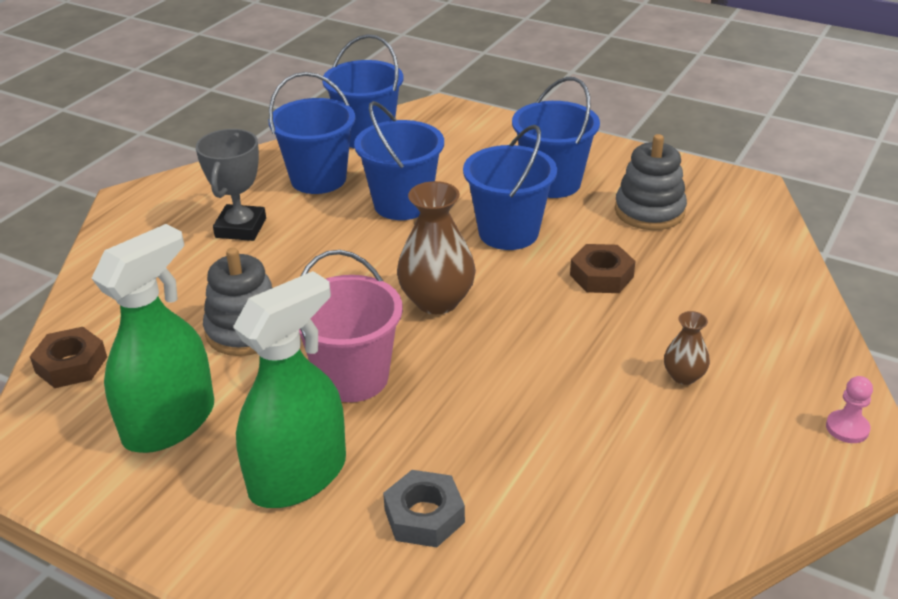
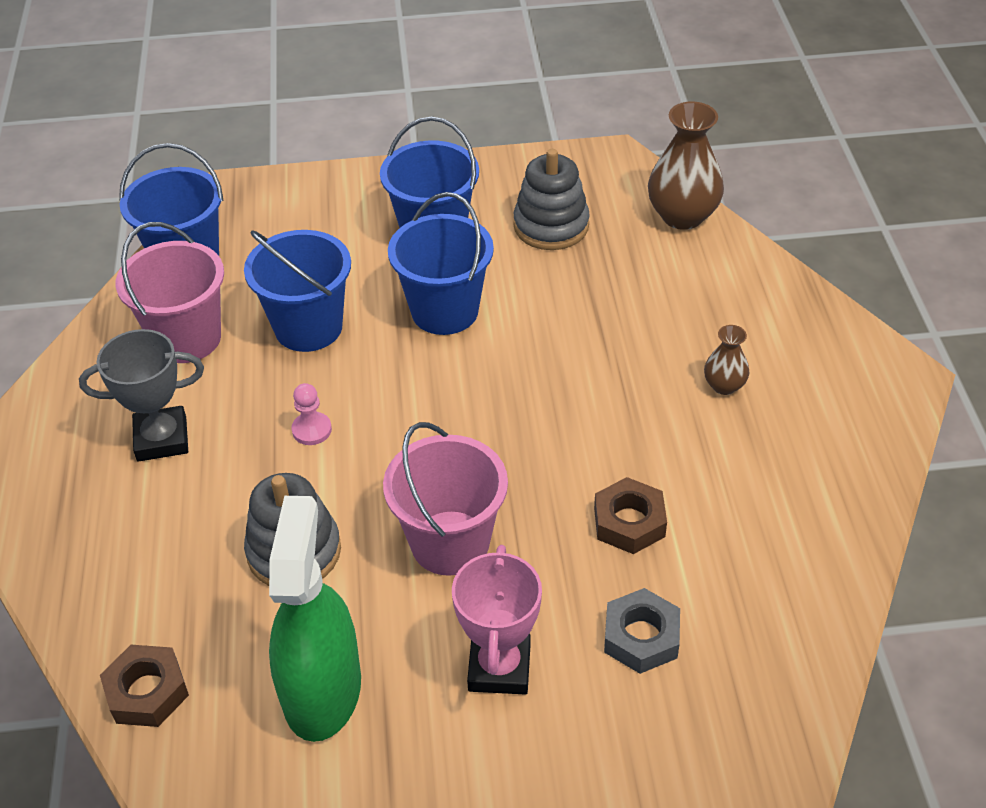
camera: 35 degrees left, 10 degrees up
(240, 228) = (162, 439): grey trophy -> grey trophy turned 75 degrees counterclockwise
(298, 476) = (499, 667): green spray bottle -> pink trophy
(318, 179) = (187, 338): blue bucket -> pink bucket
(437, 301) = (449, 420): brown vase -> brown vase (682, 216)
(601, 276) = (571, 318): brown nut -> brown nut (629, 522)
(847, 428) = (878, 368): pink pawn -> pink pawn (312, 430)

